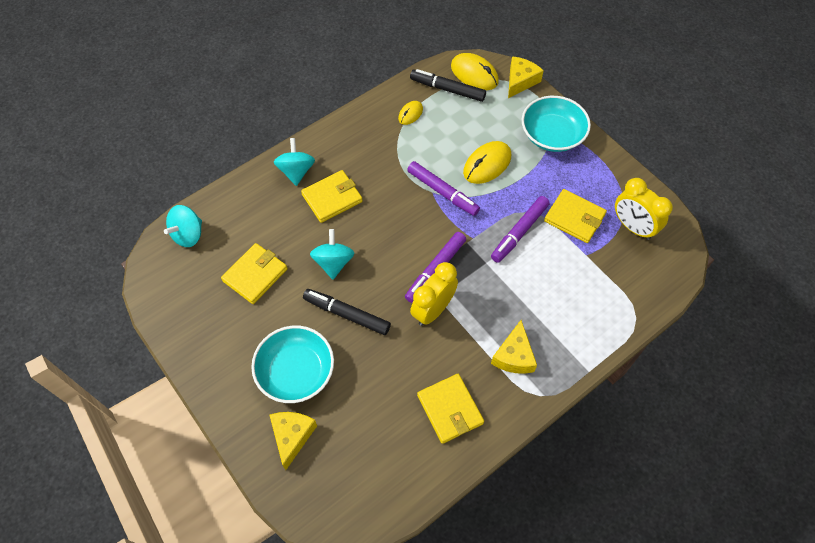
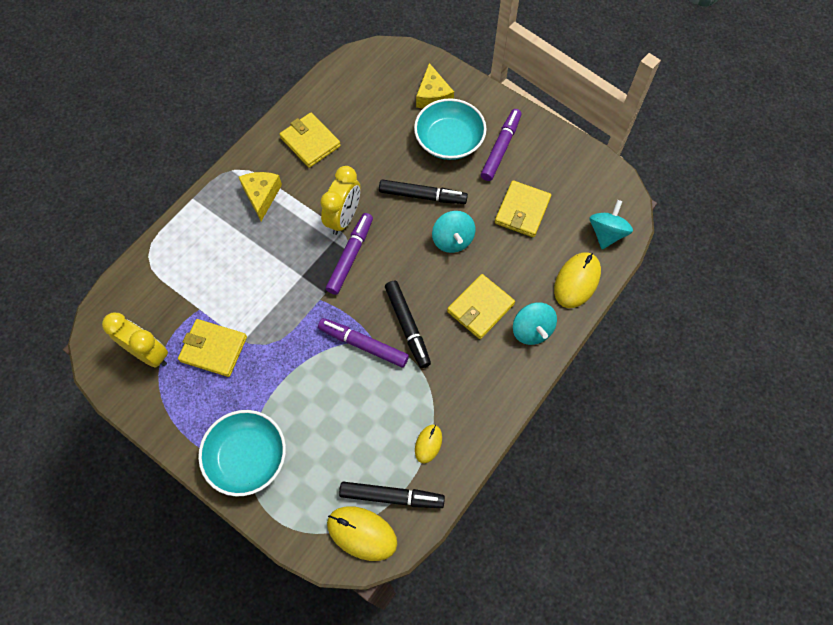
camera: 165 degrees right, 5 degrees up
(400, 198) = (407, 326): none -> black marker
(487, 164) = (320, 393): yellow mouse -> yellow mouse (577, 281)
(519, 232) = (272, 317): purple marker -> purple marker (501, 148)
(520, 81) = (298, 537): yellow cheese -> none

